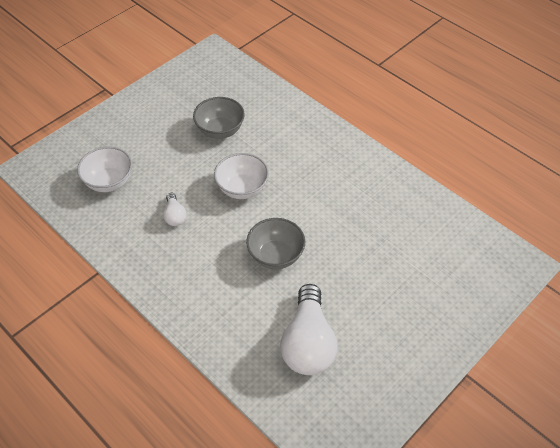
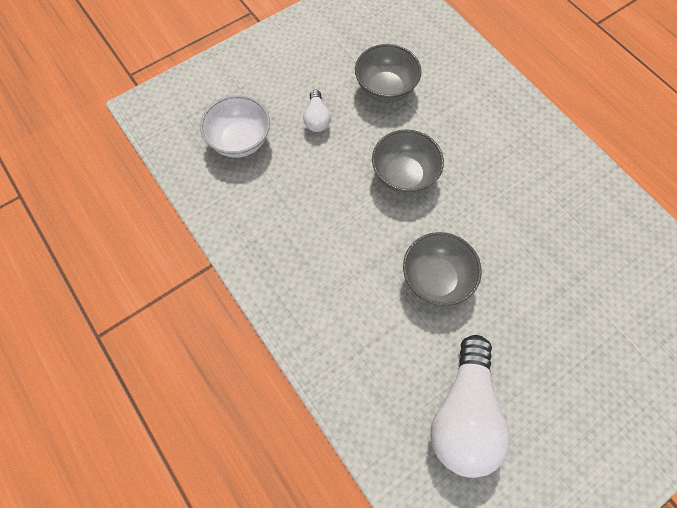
camera: 10 degrees right, 15 degrees up
(175, 215) = (315, 201): white light bulb -> white light bulb (317, 119)
(242, 188) = (404, 176): white bowl -> grey bowl

